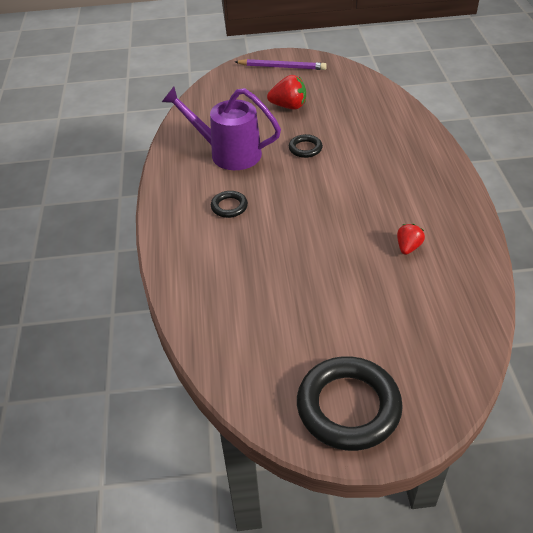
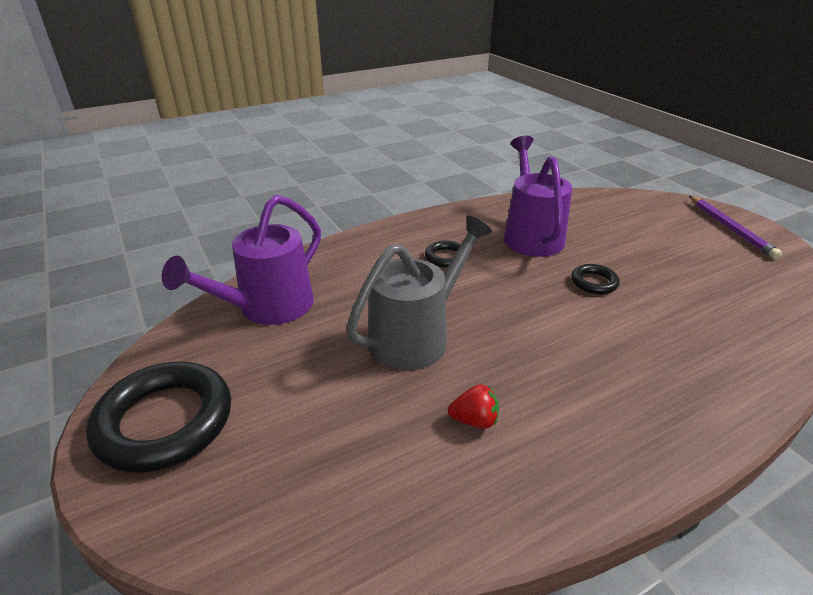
camera: 65 degrees right, 10 degrees down
(237, 329) = (267, 308): none -> purple watering can
(288, 106) = (660, 251): red strawberry -> none
(318, 250) = (417, 335): none -> grey watering can

